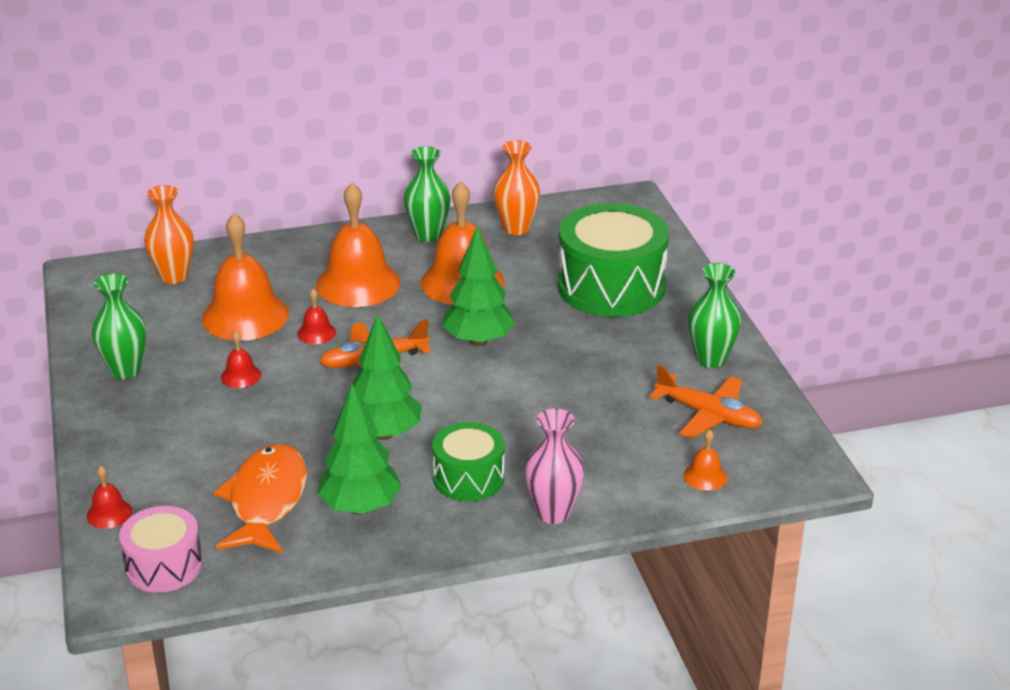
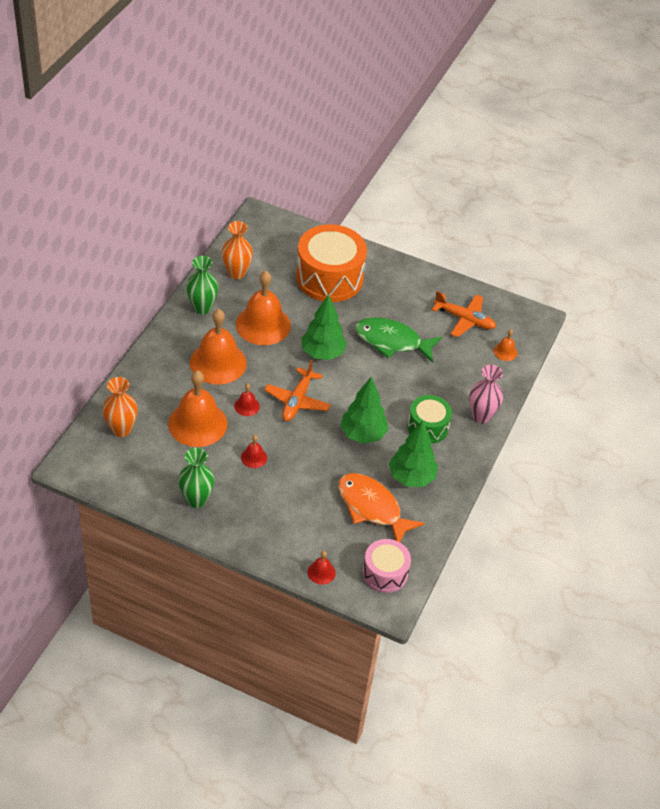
camera: 55 degrees left, 15 degrees up
(577, 379) = (392, 341): none -> green fish
(611, 286) = (329, 278): green drum -> orange drum
(709, 415) = (465, 319): orange plane -> orange plane turned 45 degrees clockwise
(711, 359) = (425, 288): green vase -> none

